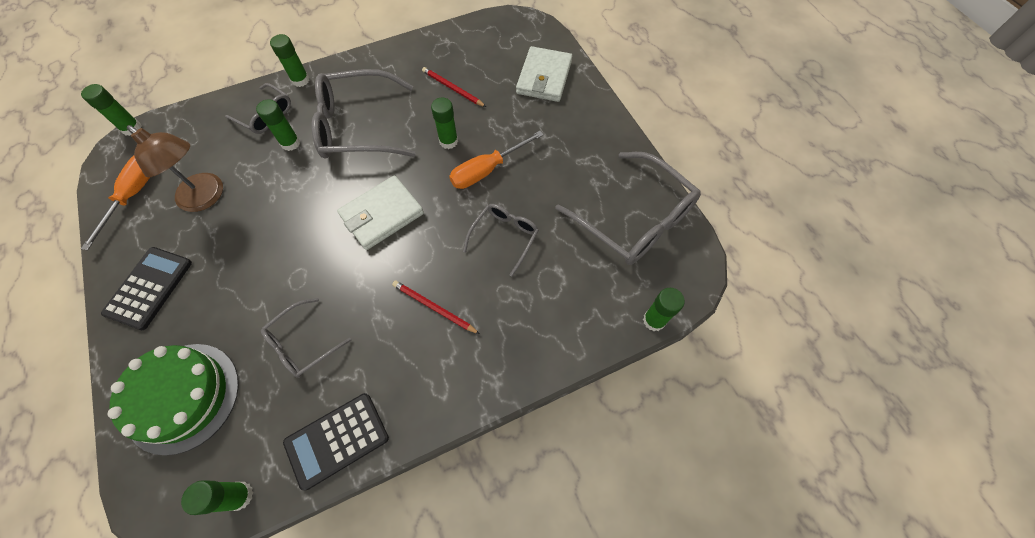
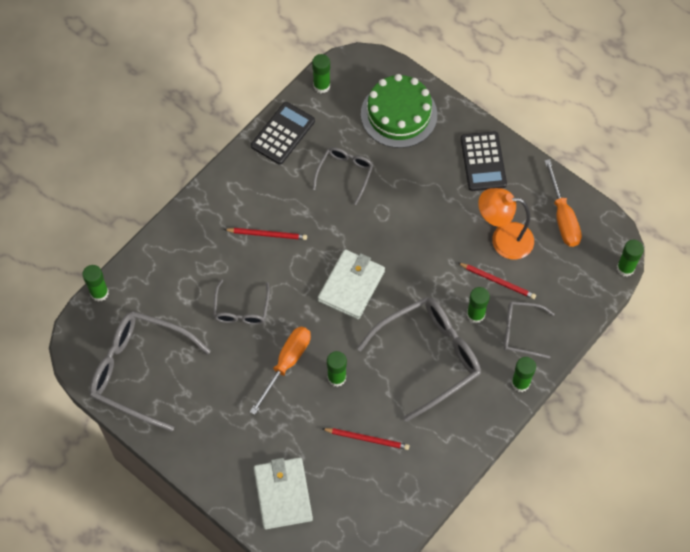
camera: 155 degrees right, 0 degrees up
(206, 198) = (503, 239): brown lamp -> orange lamp
(246, 162) = (498, 281): none -> red pencil

